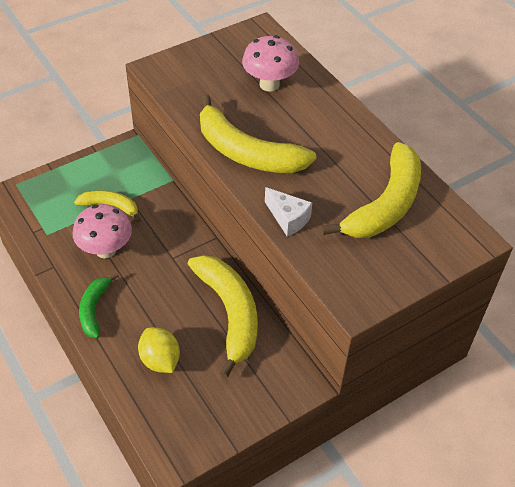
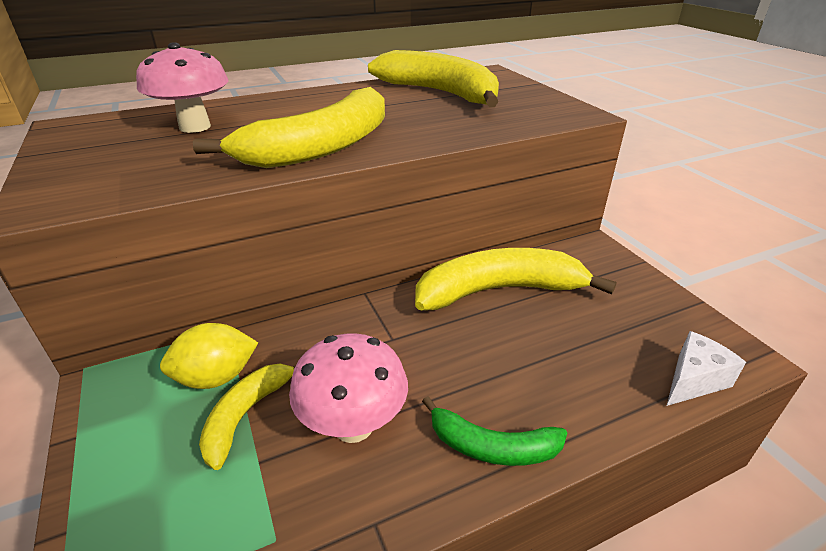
camera: 80 degrees left, 15 degrees down
(160, 360) = (586, 362): yellow lemon -> yellow lemon (216, 377)
(288, 219) = (454, 133): white cheese -> white cheese (693, 380)

